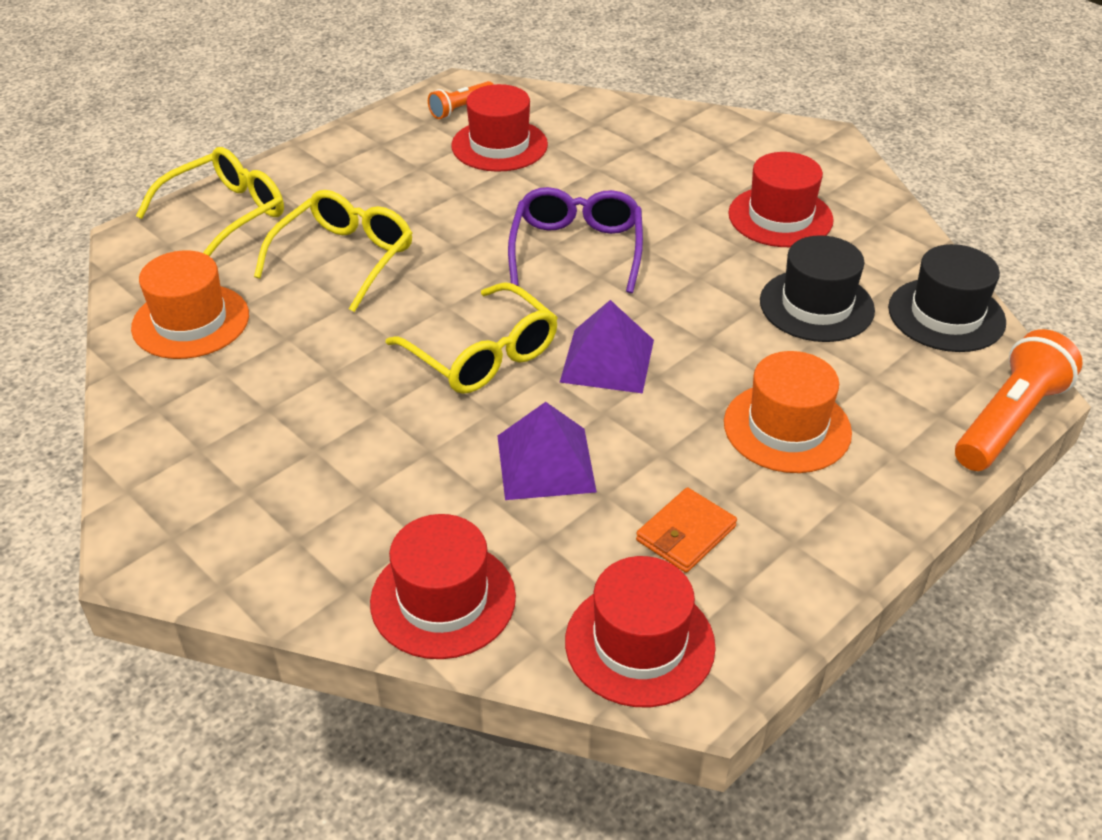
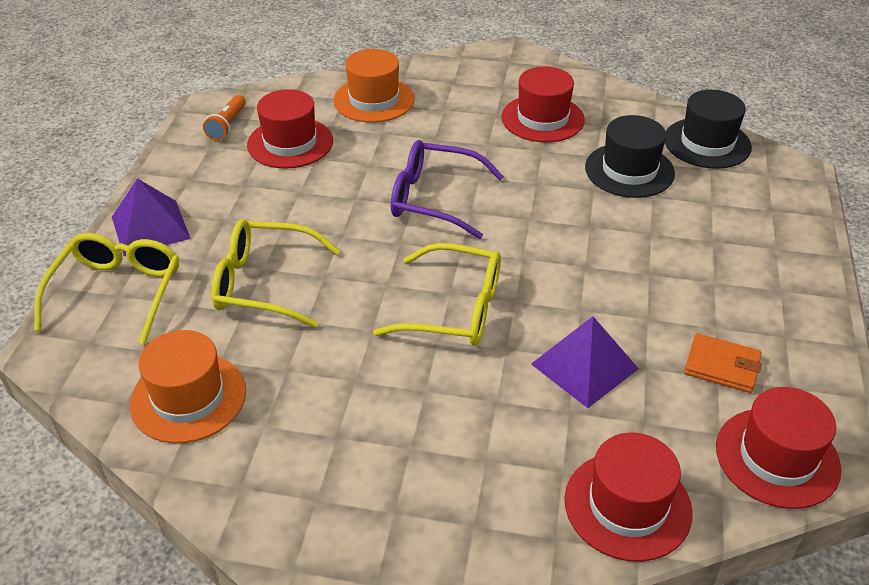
camera: 35 degrees left, 0 degrees up
(345, 258) = (264, 283): yellow glasses -> yellow glasses turned 75 degrees counterclockwise
(577, 249) = (434, 199): purple glasses -> purple glasses turned 45 degrees counterclockwise
(607, 360) = (543, 270): purple pyramid -> purple pyramid (150, 227)
(686, 534) = (722, 366): orange wallet -> orange wallet turned 75 degrees counterclockwise
(787, 428) = (701, 261): orange hat -> orange hat (374, 100)
(1009, 420) = (809, 195): orange flashlight -> none

